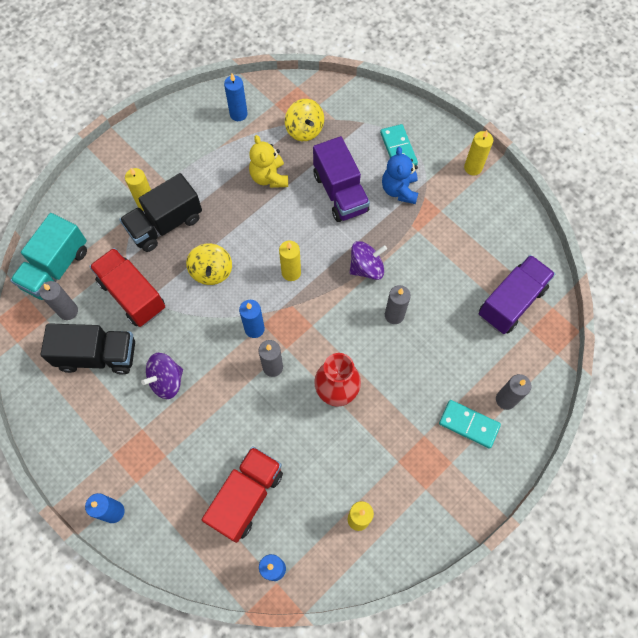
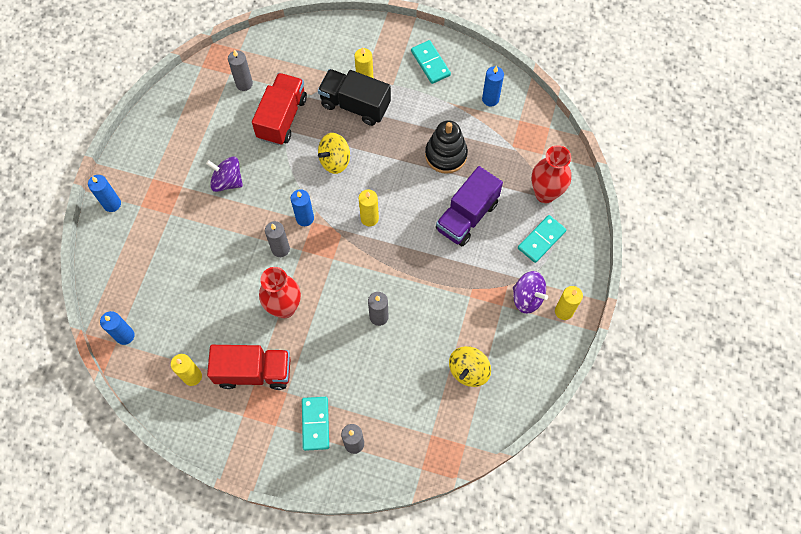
camera: 60 degrees right, 0 degrees up
(56, 268) = (273, 55): turquoise truck -> none
(98, 355) = (221, 124): black truck -> none
(168, 140) = (430, 63): none -> turquoise domino
(246, 497) = (168, 286): red truck -> red truck (254, 372)
(269, 177) = (446, 155): yellow teddy bear -> black stacking toy
(304, 130) = (509, 156): yellow spinning top -> yellow spinning top (468, 371)
(357, 123) = (545, 193): none -> red vase
(366, 268) = (409, 273): purple spinning top -> purple spinning top (527, 297)
(399, 190) = (500, 261): blue teddy bear -> none
(511, 302) = (448, 406): purple truck -> none

